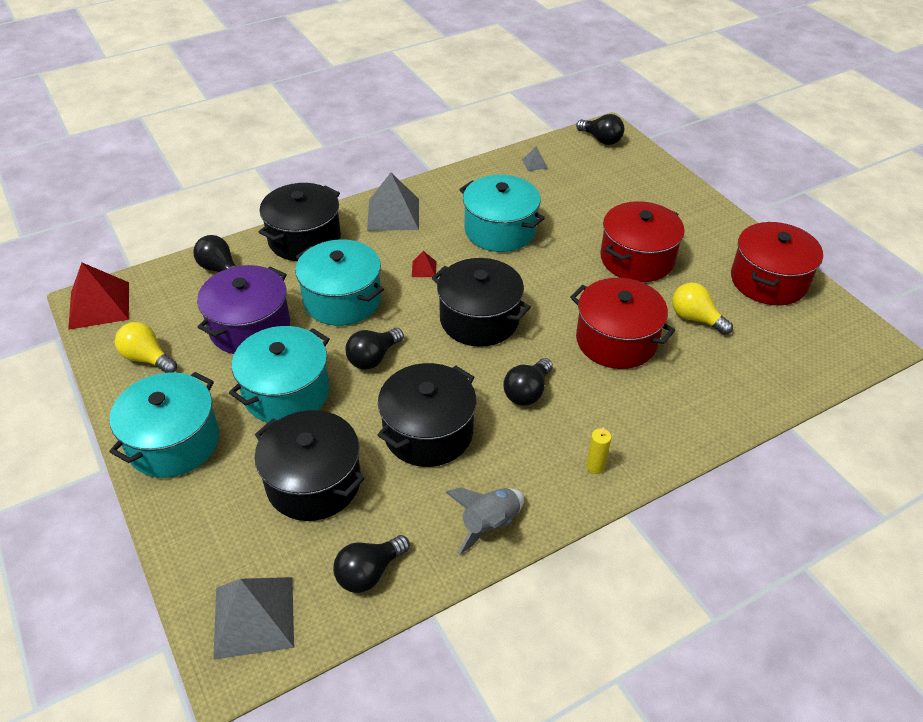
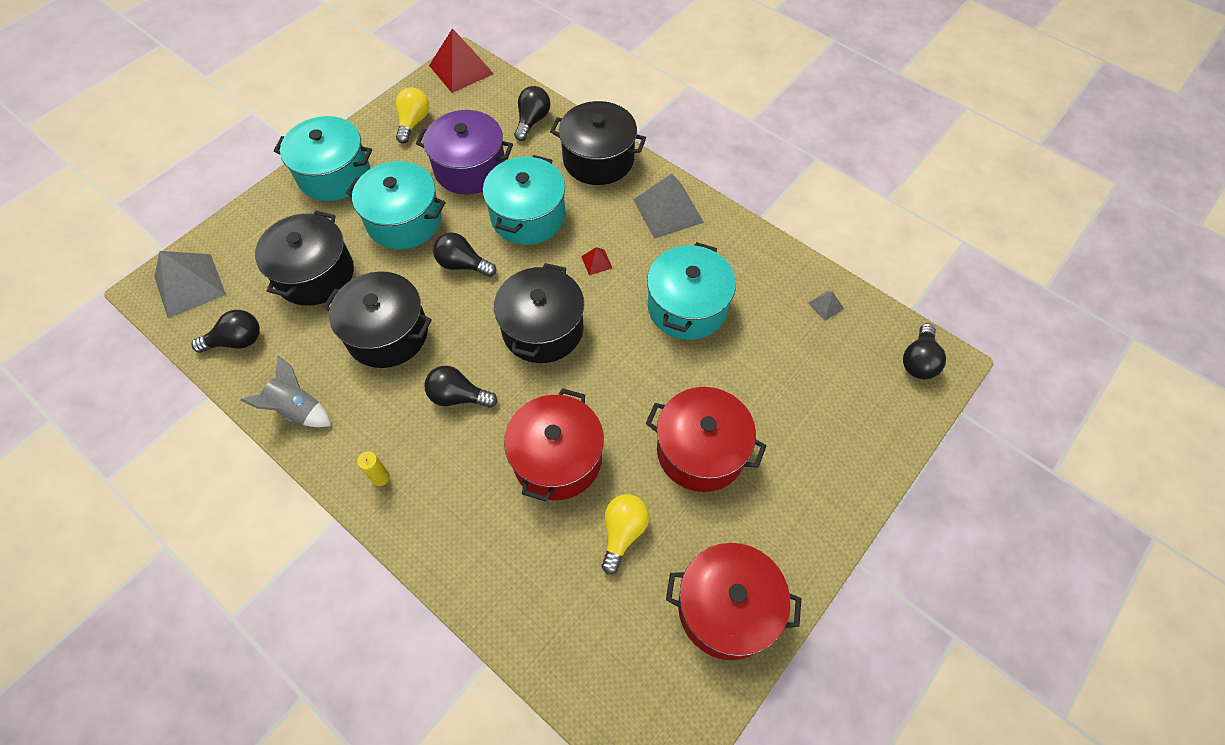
camera: 70 degrees right, 15 degrees up
(369, 572) = (237, 341): black light bulb -> black light bulb turned 135 degrees clockwise

